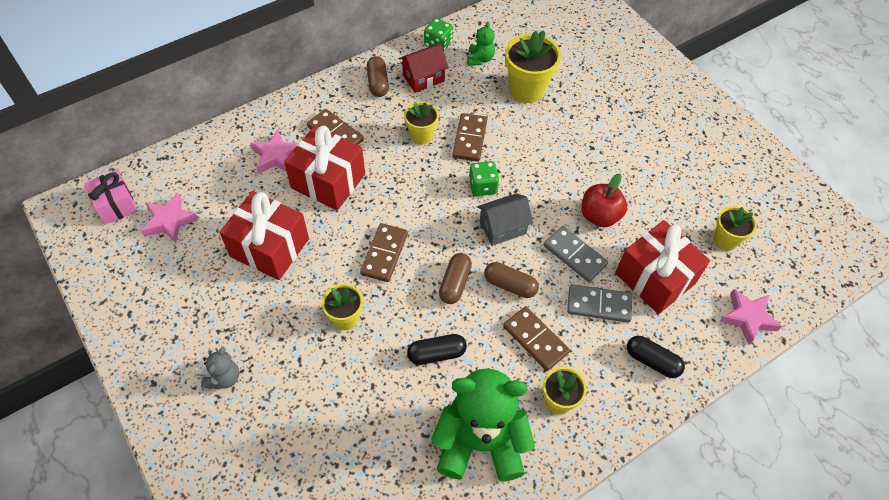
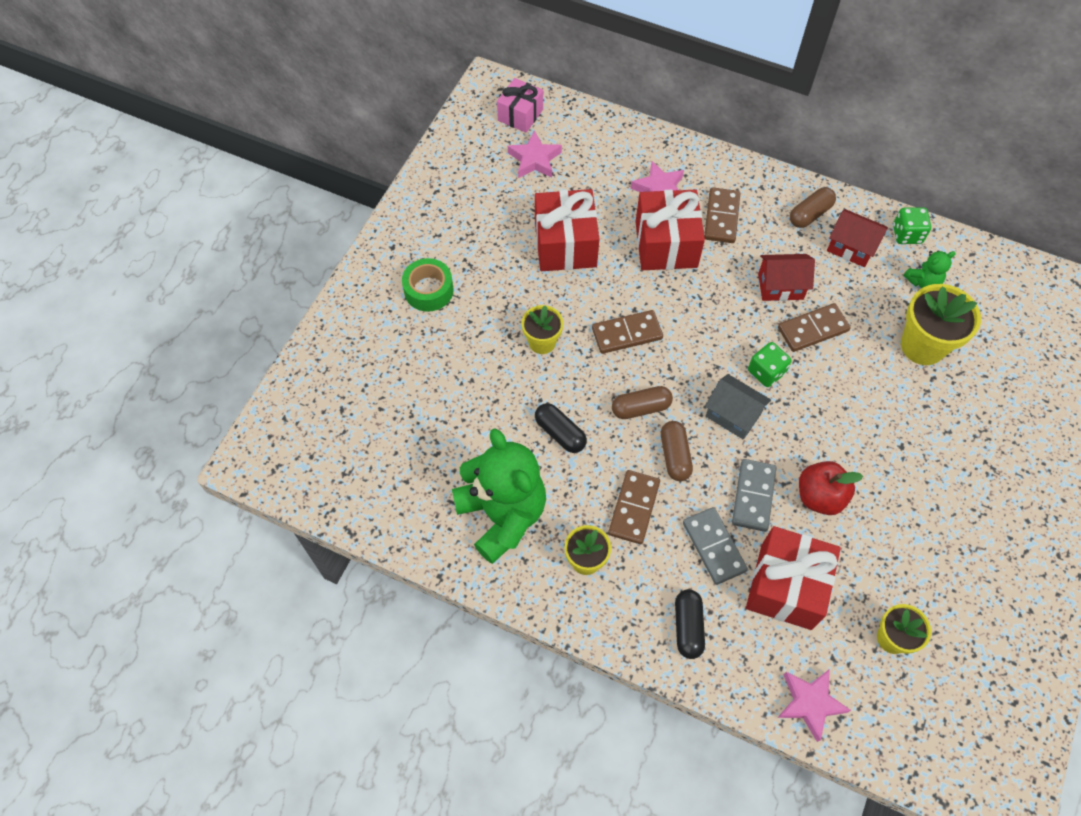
camera: 60 degrees right, 5 degrees up
(224, 378) = (428, 290): grey teddy bear -> green tape
(421, 135) = (780, 286): yellow flower pot -> red house

